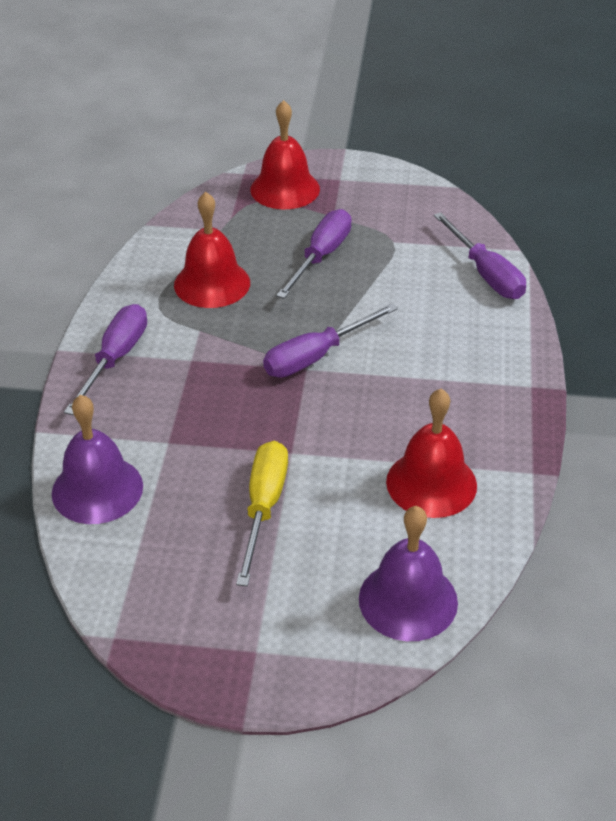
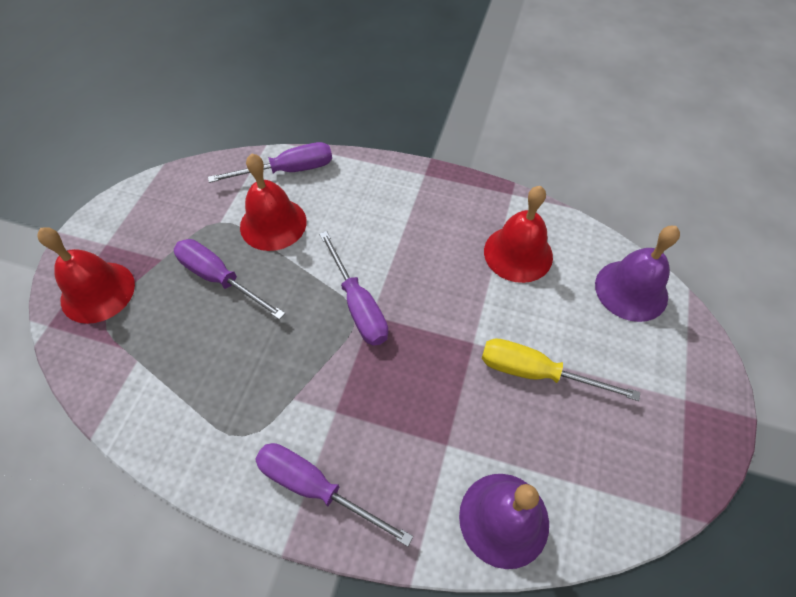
camera: 80 degrees left, 15 degrees up
(212, 283) = (224, 378): red bell -> red bell (273, 224)

